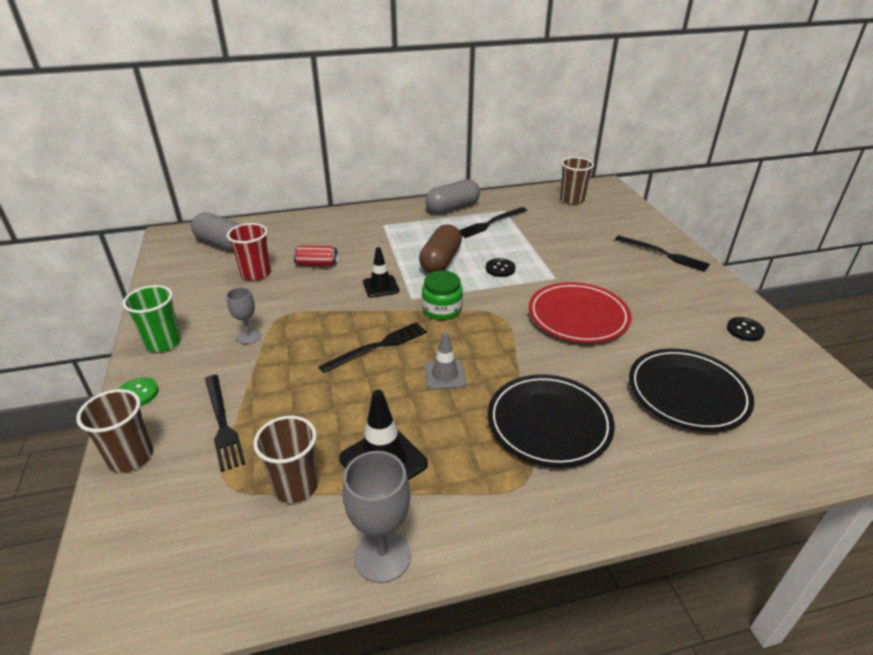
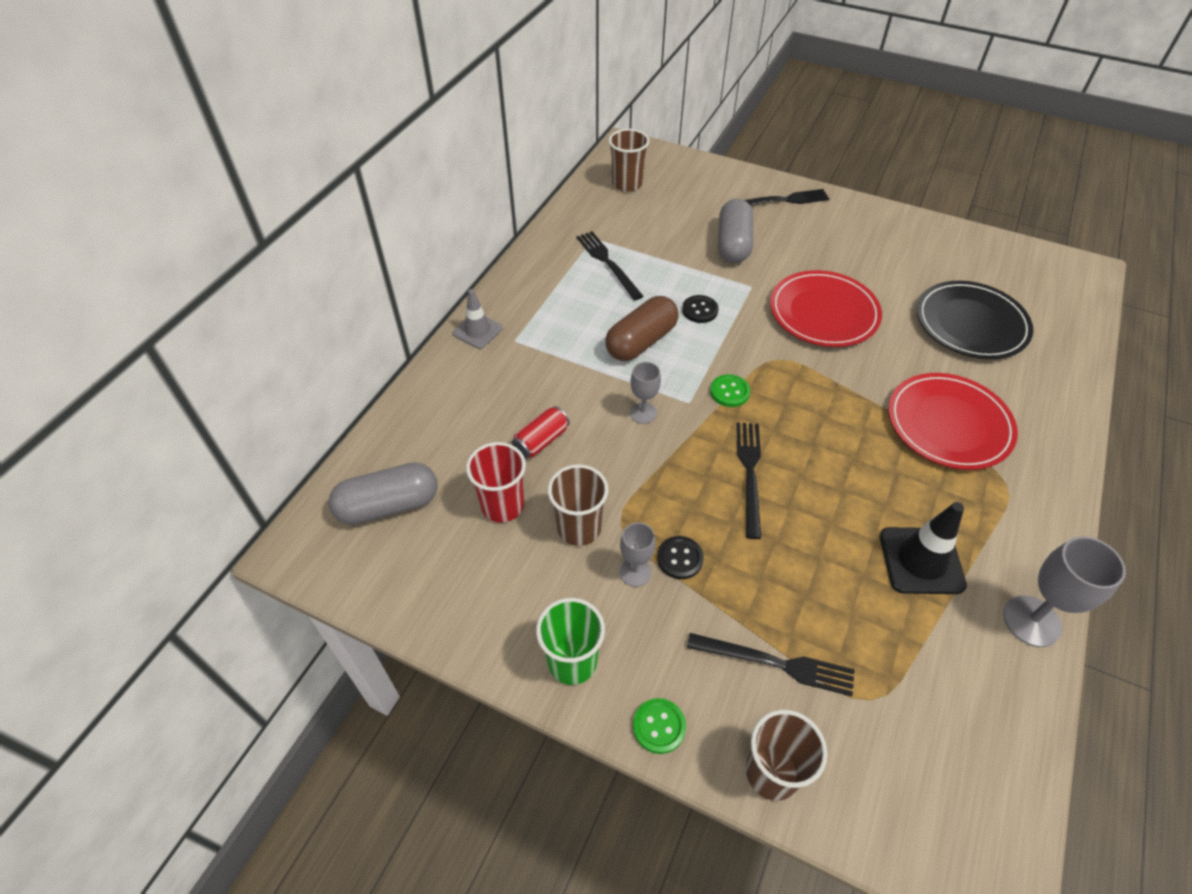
camera: 50 degrees left, 15 degrees up
(296, 486) = (911, 642): brown cup -> brown cup (579, 528)
(380, 286) = (643, 413): black traffic cone -> grey goblet
(440, 261) = (641, 341): brown capsule -> brown capsule turned 75 degrees clockwise
(442, 309) = (729, 392): green jar -> green button
(445, 375) = (834, 451): grey traffic cone -> grey traffic cone (477, 331)
(452, 208) = (543, 269): grey capsule -> grey capsule (733, 244)
(490, 223) = (607, 263): black fork -> black fork turned 150 degrees clockwise
(549, 423) = (948, 424): black plate -> red plate
(744, 330) = (923, 240): black button -> black button (680, 558)

